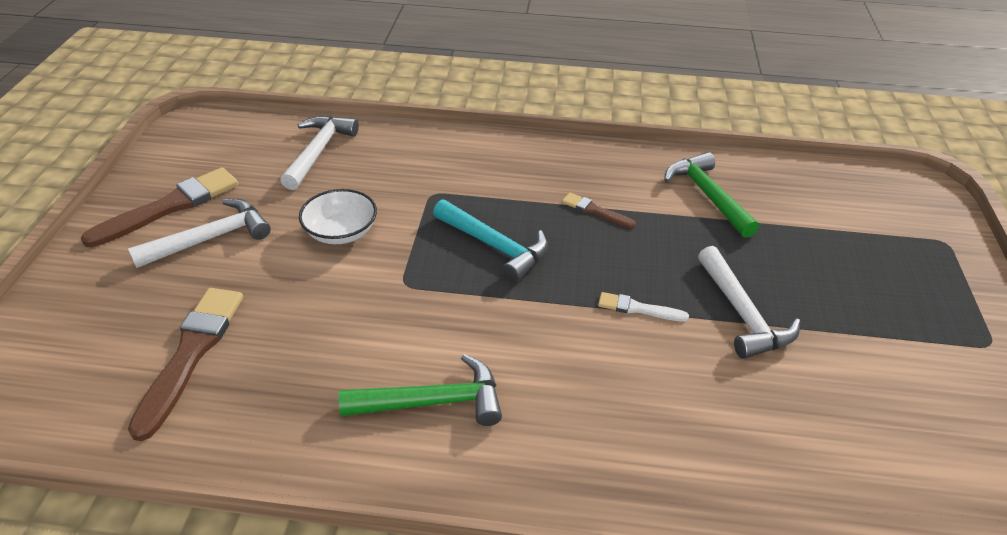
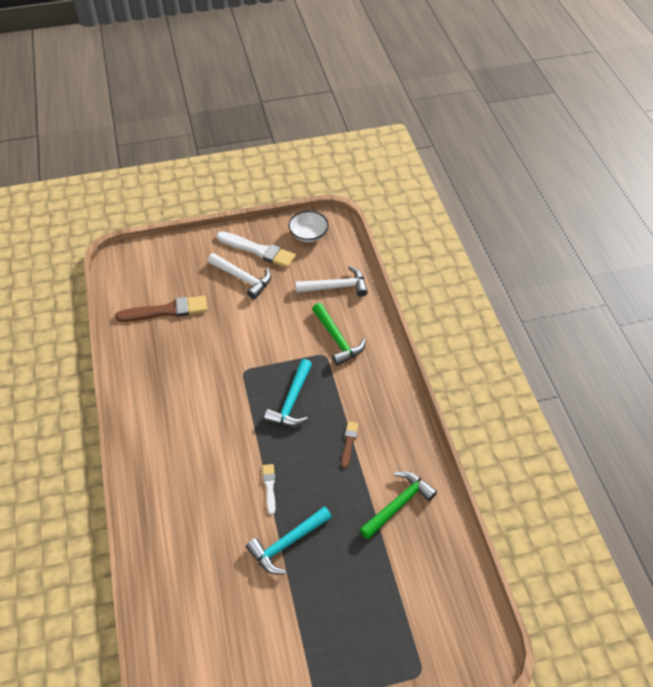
camera: 70 degrees right, 10 degrees up
(169, 207) = (258, 250): brown brush -> white brush
(341, 232) = (271, 327): white bowl -> white bowl (308, 234)
(432, 402) = (169, 413): green hammer -> green hammer (337, 339)
(742, 314) = (287, 543): white hammer -> turquoise hammer

